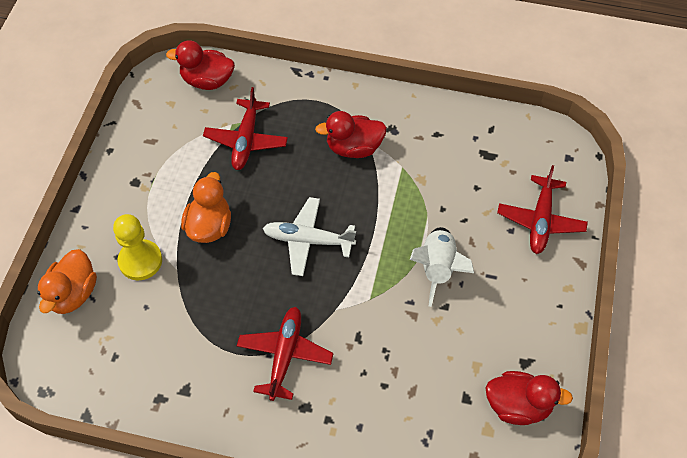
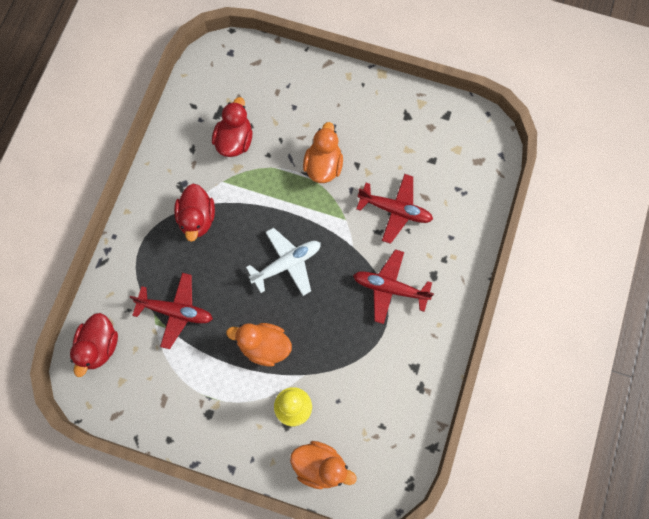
camera: 85 degrees left, 15 degrees up
(308, 240) = (287, 264): white plane -> white plane turned 135 degrees counterclockwise
(438, 268) = (323, 165): white rocket -> orange duck
(518, 406) = (440, 126): red duck -> red duck (234, 140)
(540, 221) = (288, 84): red plane -> red plane (395, 210)

